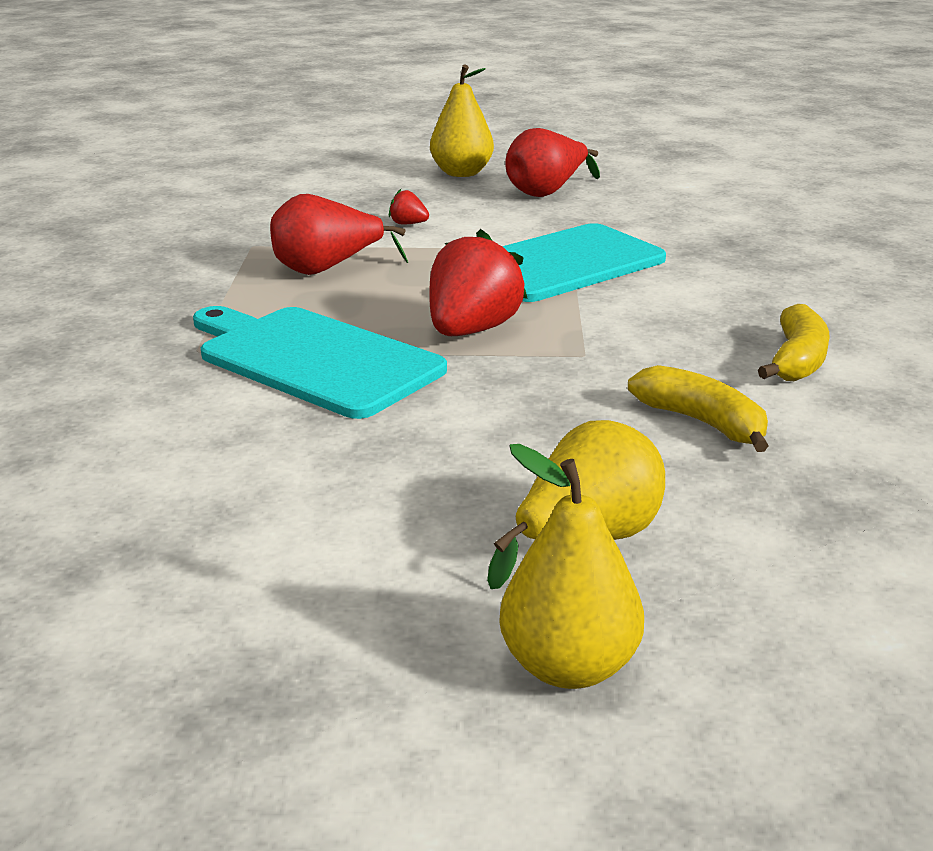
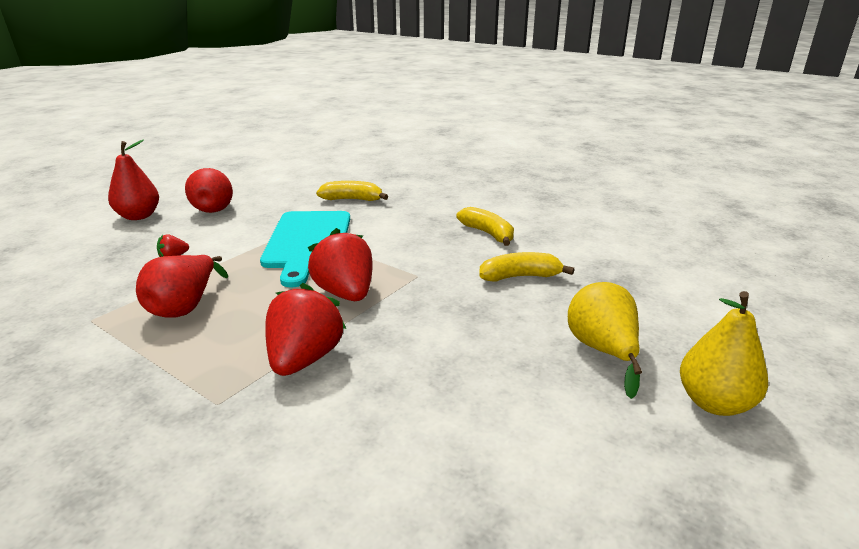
camera: 55 degrees left, 0 degrees up
(313, 359) = (304, 359): turquoise cutting board -> red strawberry
(461, 173) = (138, 216): yellow pear -> red pear
(719, 244) = (352, 199): none -> yellow banana

